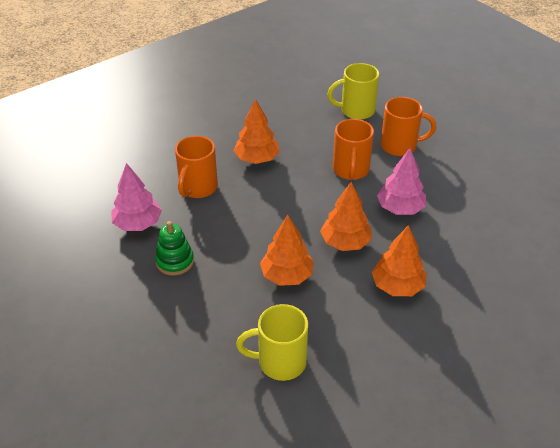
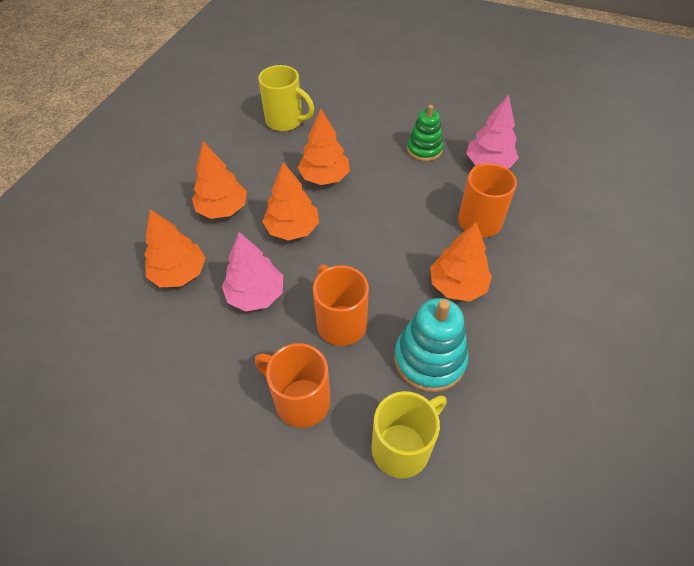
camera: 150 degrees right, 10 degrees up
(280, 362) = (286, 121): yellow mug -> yellow mug turned 60 degrees clockwise
(310, 134) = (429, 359): none -> turquoise stacking toy
(400, 146) = (300, 400): orange mug -> orange mug turned 60 degrees clockwise
(454, 246) = (179, 273): none -> orange tree

